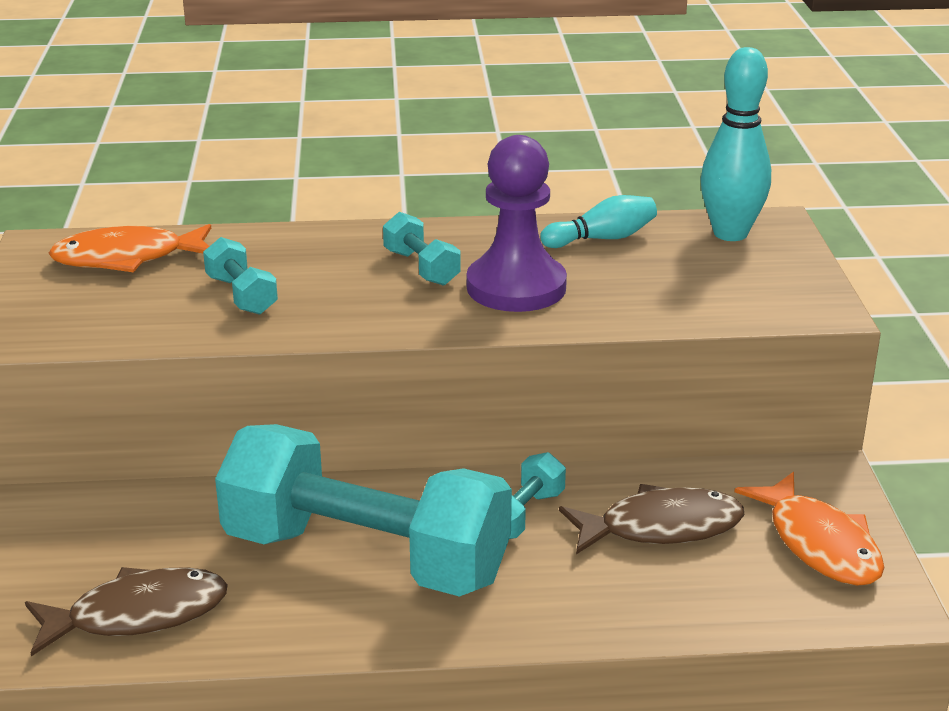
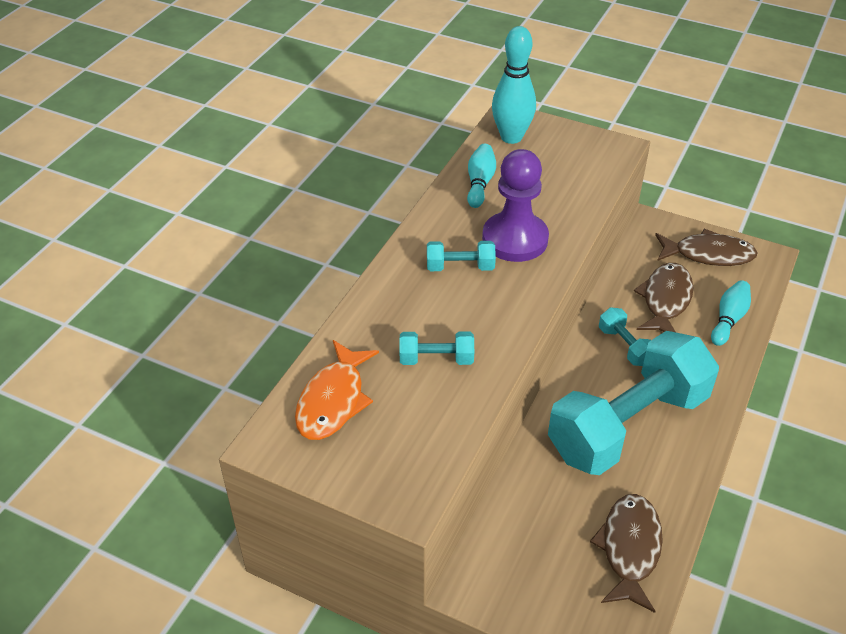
camera: 60 degrees left, 15 degrees up
(684, 600) = (728, 319): none -> turquoise bowling pin
(819, 544) = (708, 254): orange fish -> brown fish

